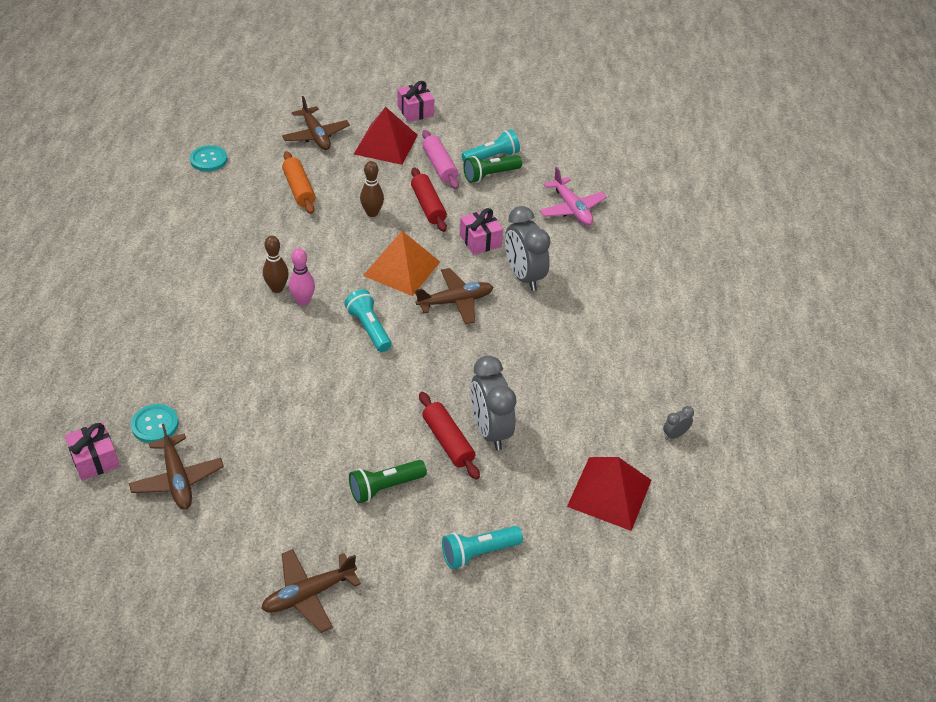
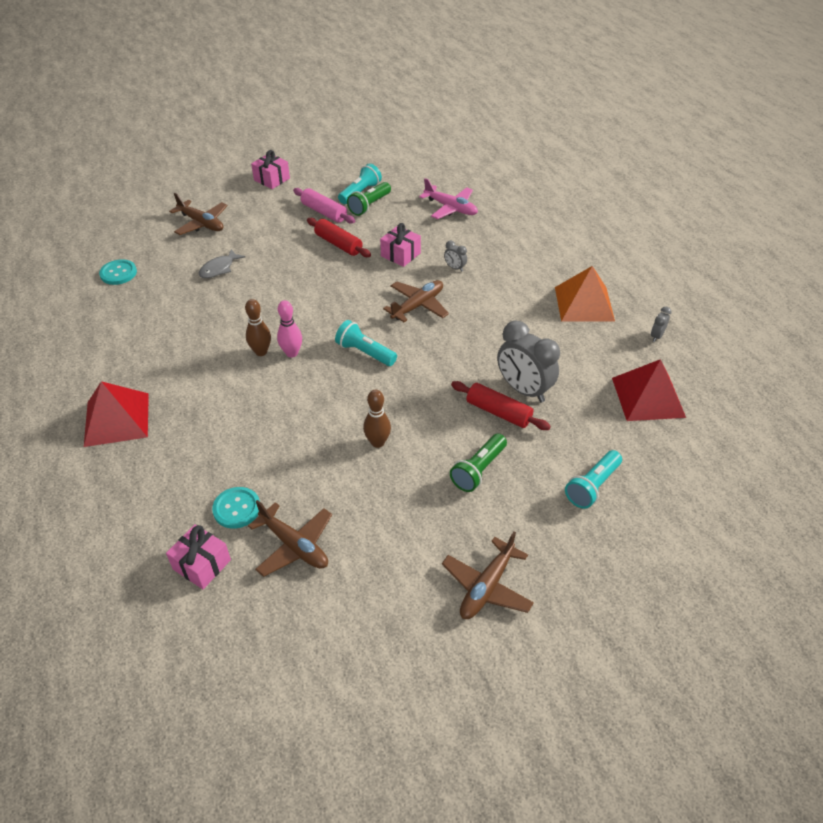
camera: 25 degrees left, 0 degrees up
(299, 189) = (219, 269): orange rolling pin -> grey fish
(372, 213) = (296, 265): brown bowling pin -> brown bowling pin (377, 442)
(385, 144) = (266, 211): red pyramid -> red pyramid (116, 419)
(401, 268) = (354, 297): orange pyramid -> orange pyramid (584, 303)
(523, 276) = (455, 268): grey clock -> grey clock, size x0.44

